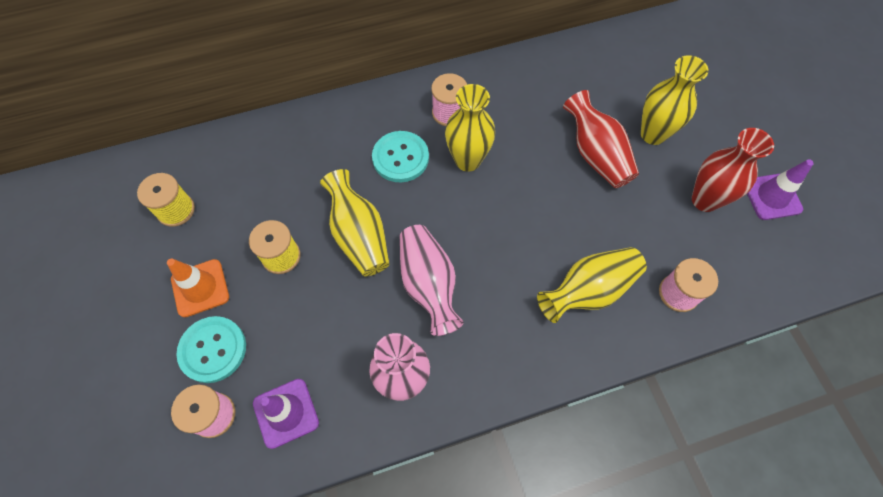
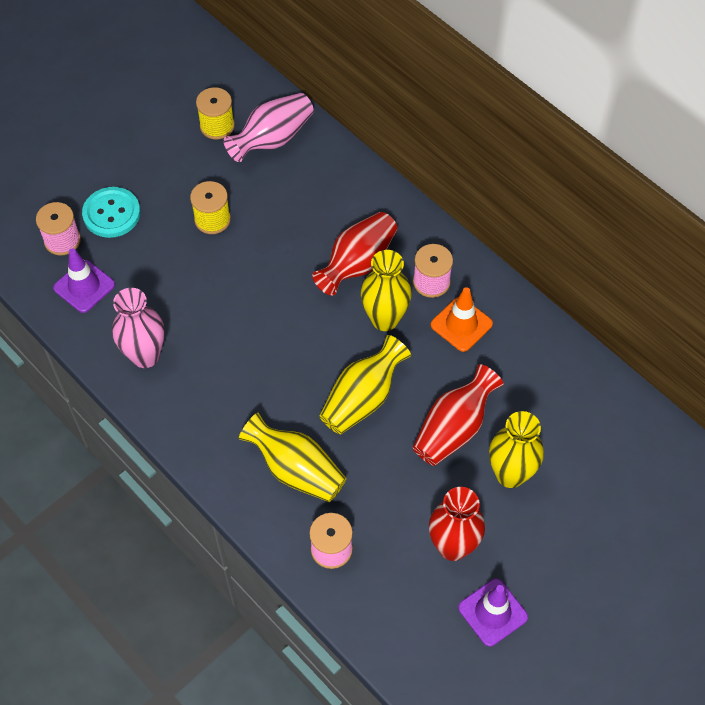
camera: 65 degrees right, 5 degrees down
(200, 288) = (158, 179): orange traffic cone -> orange traffic cone (461, 324)
(359, 235) = (260, 267): yellow vase -> yellow vase (363, 398)
(400, 158) = (357, 264): turquoise button -> red vase
(428, 284) = (239, 339): pink vase -> pink vase (272, 139)

